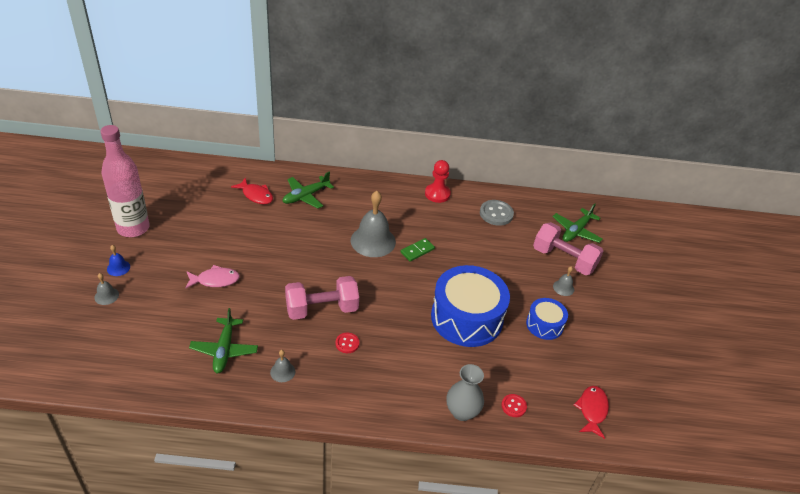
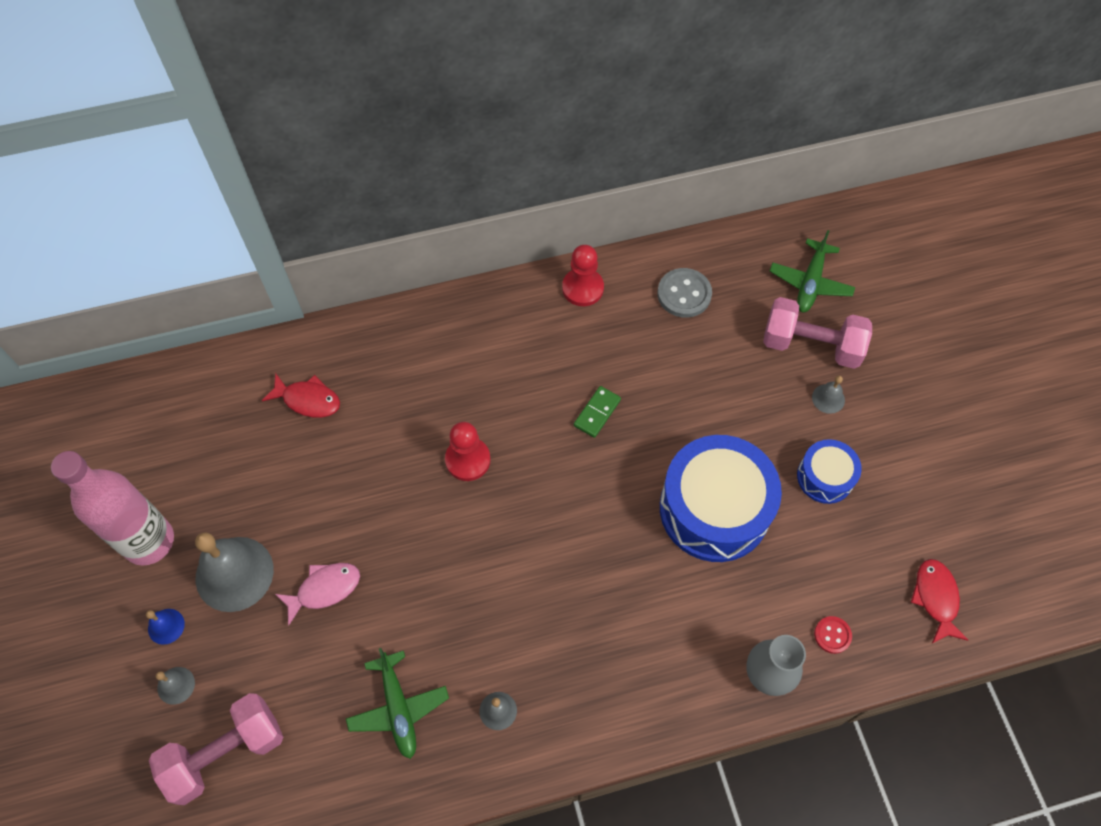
camera: 15 degrees left, 20 degrees up
(305, 196) = (385, 371): green plane -> none
(322, 309) = (504, 578): pink dumbbell -> pink dumbbell (225, 753)
(330, 248) = (468, 460): none -> red pawn
(347, 343) = (566, 624): red button -> none
(373, 241) = (524, 420): grey bell -> grey bell (234, 573)

